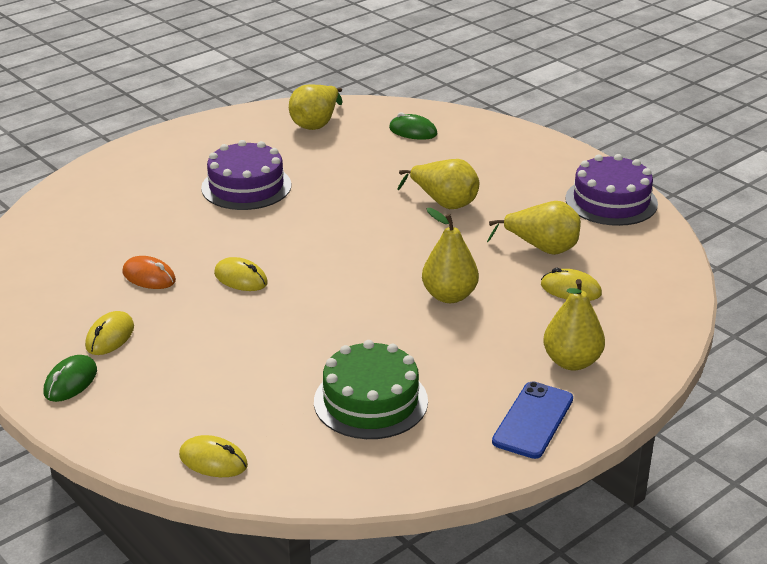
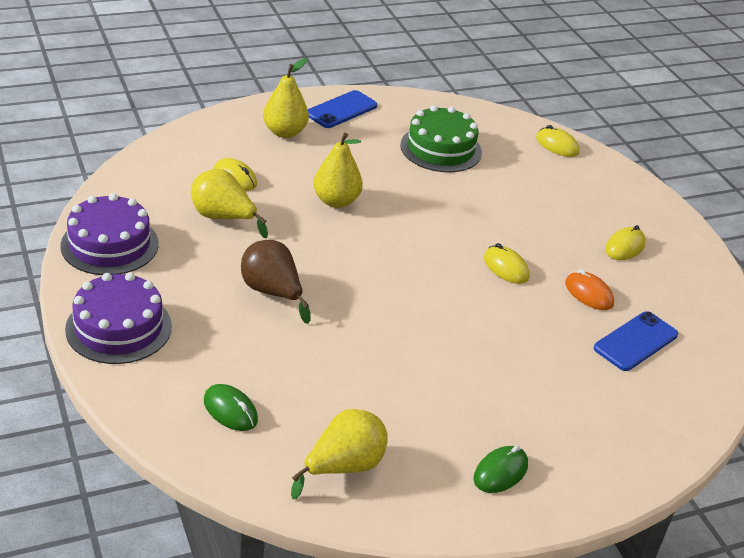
camera: 165 degrees left, 5 degrees up
(70, 382) = (654, 220): green mouse -> green mouse (500, 472)
(99, 248) = (635, 341): none -> blue phone
(246, 186) = (469, 380): purple cake -> purple cake (118, 327)
(444, 203) = (272, 292): yellow pear -> brown pear

